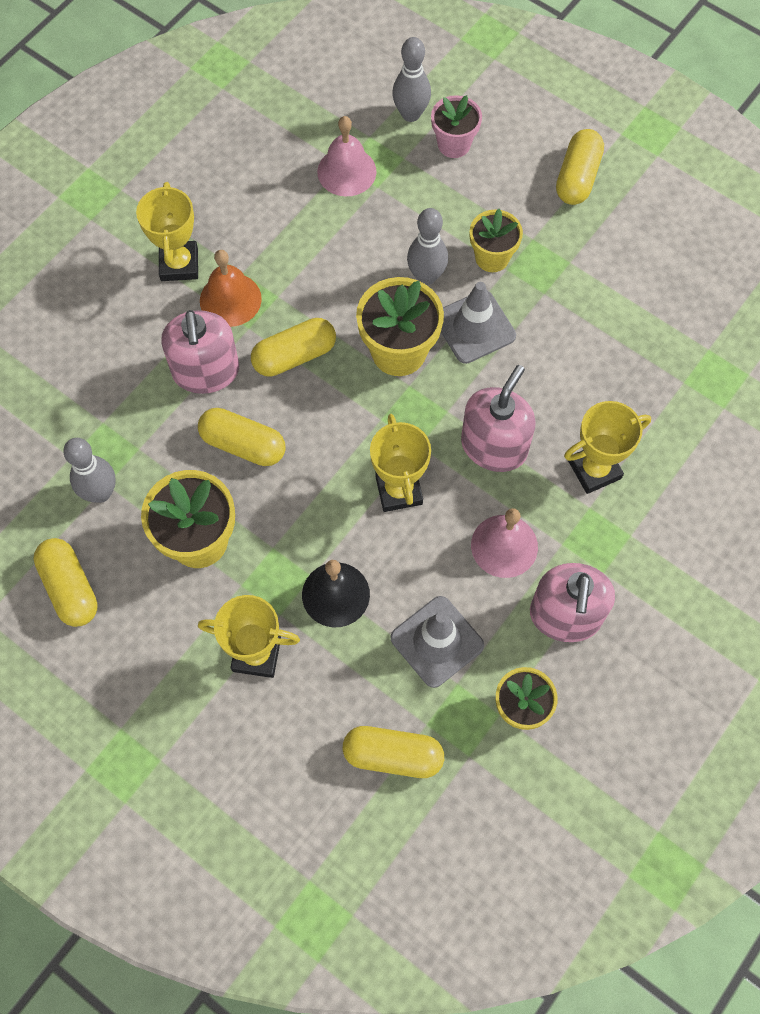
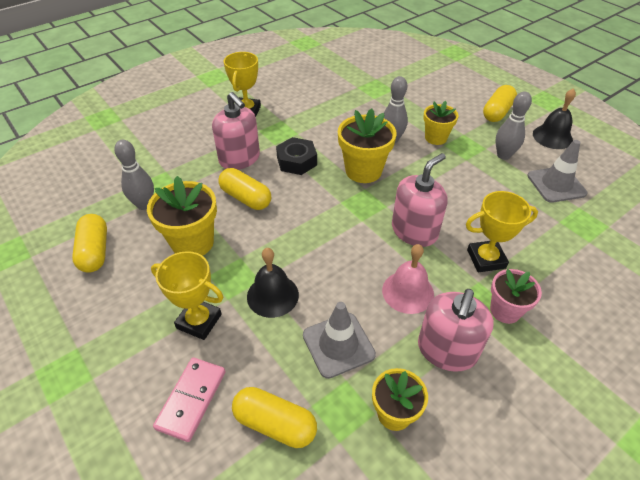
camera: 15 degrees right, 20 degrees down
(206, 371) = (239, 159): pink soap dispenser -> pink soap dispenser turned 45 degrees counterclockwise
(230, 299) = (269, 130): orange bell -> none
(288, 753) = (191, 399): none -> pink domino
(294, 356) = (297, 161): yellow capsule -> black nut
(346, 171) = (358, 89): pink bell -> none
(399, 490) = (340, 242): yellow trophy -> none
(411, 114) = (402, 74): grey bowling pin -> grey bowling pin (503, 155)
(454, 144) = (424, 88): pink flower pot -> pink flower pot (505, 310)
(474, 327) = (416, 168): grey traffic cone -> grey traffic cone (556, 184)
(665, 215) = (552, 137): none -> black bell

